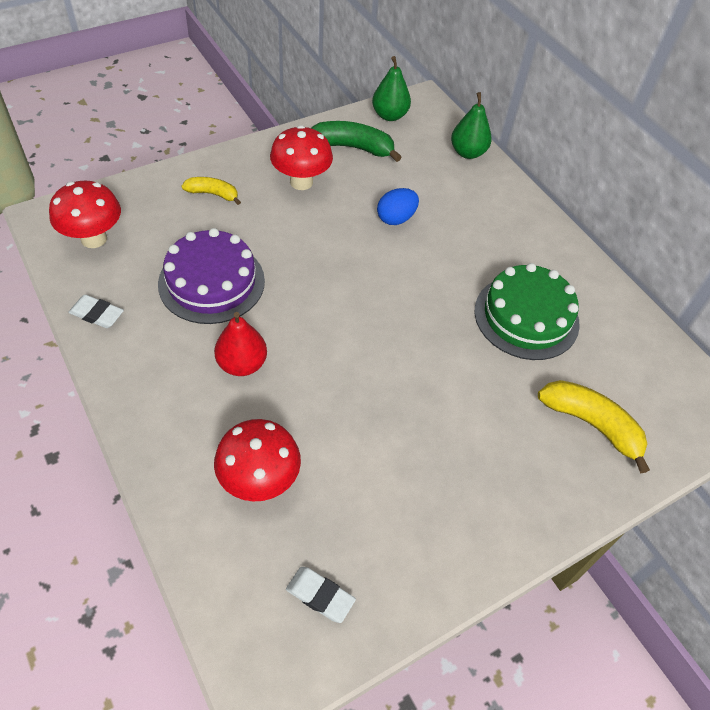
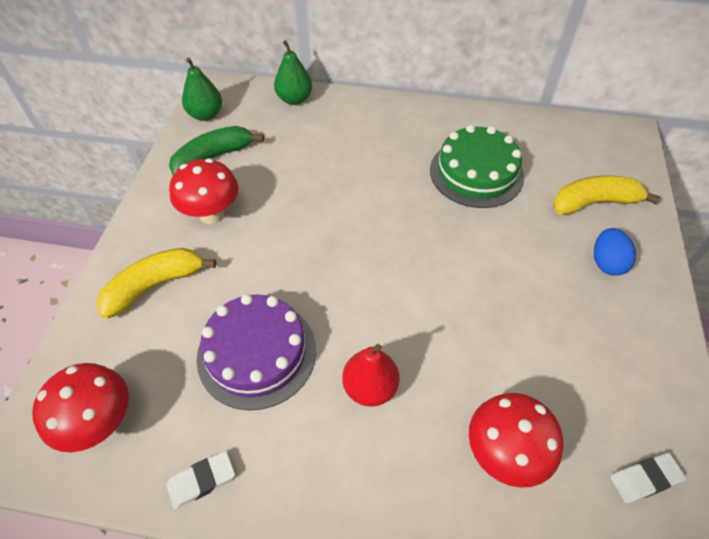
camera: 45 degrees left, 0 degrees up
(213, 194) = (155, 286): yellow banana -> yellow banana, size x1.64
(396, 218) = (315, 181): blue egg -> blue egg (606, 263)

